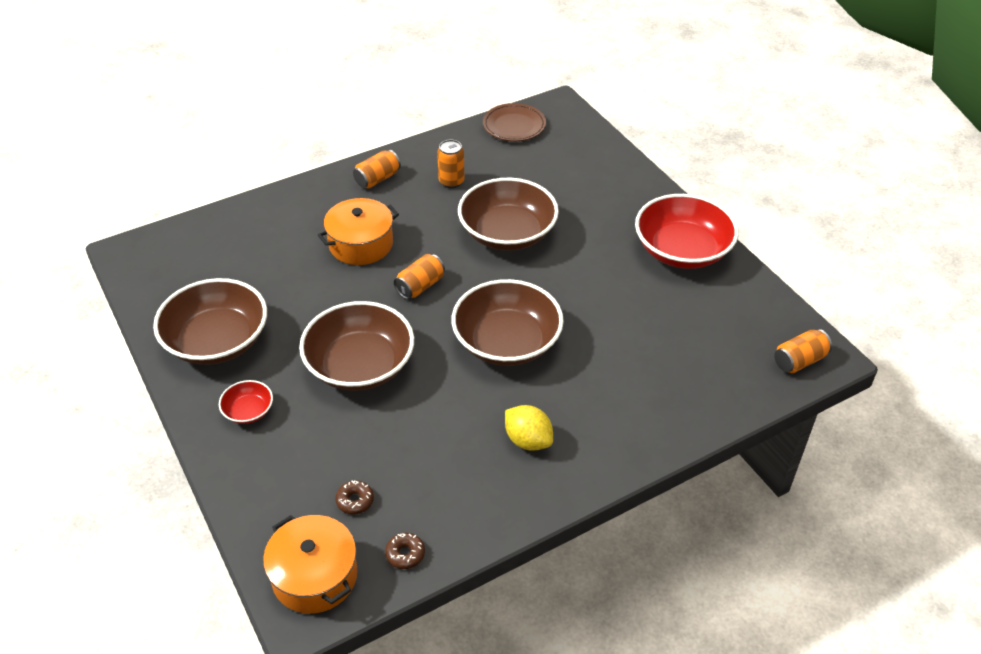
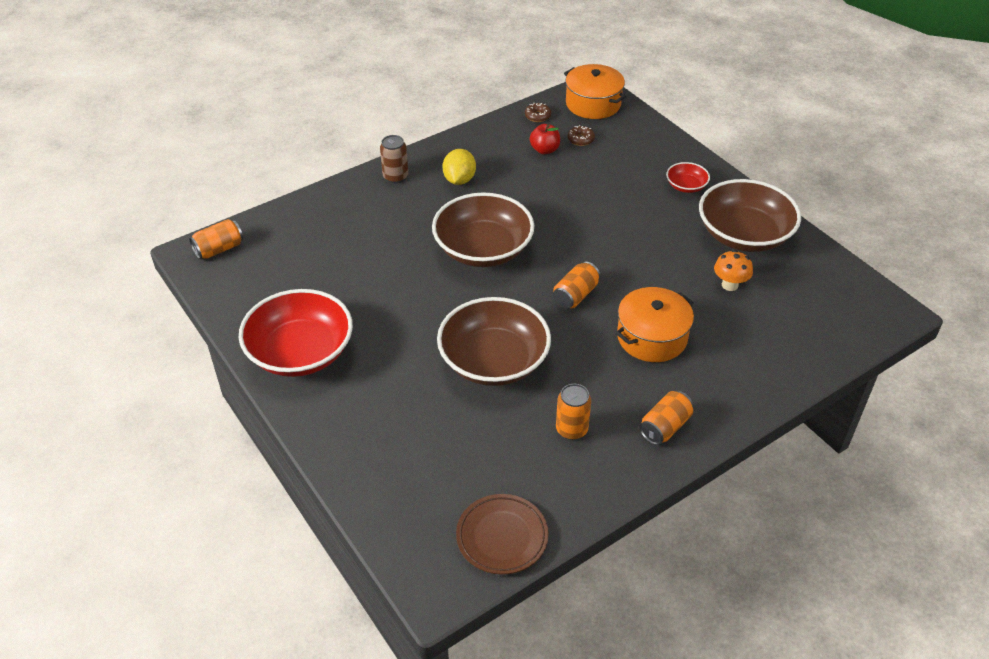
camera: 175 degrees right, 0 degrees up
(264, 287) = (729, 285): none -> orange mushroom
(360, 365) = (609, 223): brown bowl -> none
(409, 484) = (544, 150): none -> red apple
(528, 440) = (459, 180): yellow lemon -> yellow lemon turned 60 degrees clockwise
(610, 451) = (395, 177): none -> brown can

